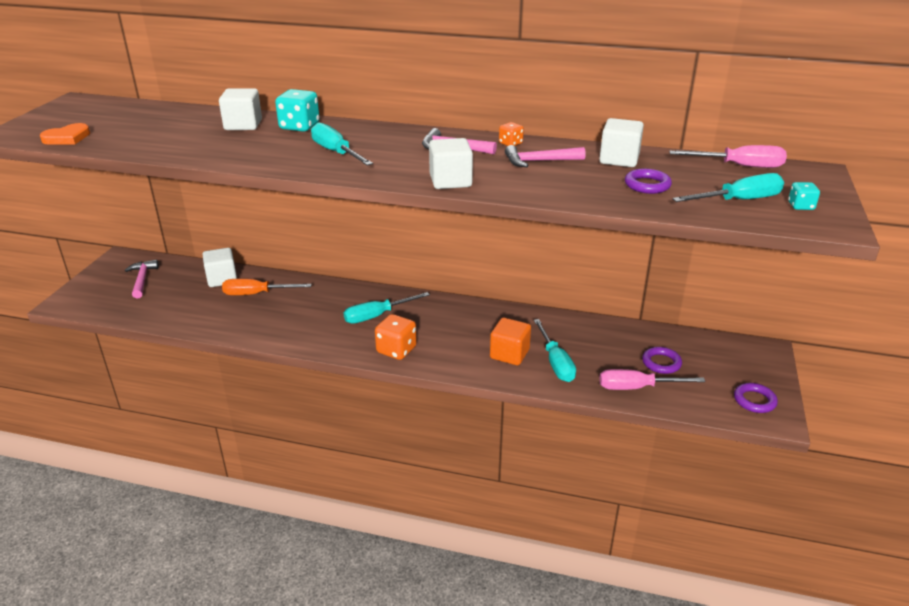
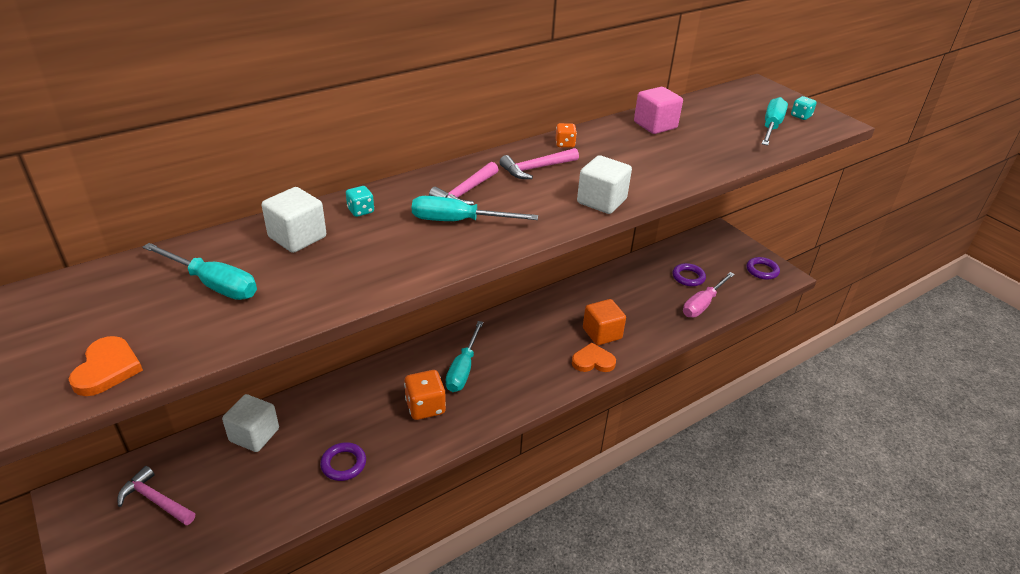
camera: 50 degrees left, 5 degrees up
(257, 294) = (320, 424): orange screwdriver -> none
(299, 127) = (361, 211): turquoise dice -> turquoise dice, size x0.54
(396, 350) = (526, 387): orange dice -> orange dice (425, 407)
(470, 365) = (593, 361): none -> orange heart
(539, 161) = (616, 151): pink hammer -> pink hammer (465, 192)
(555, 362) = (637, 319): turquoise screwdriver -> turquoise screwdriver (213, 284)
(619, 159) = (655, 125): white cube -> pink cube
(647, 185) = (710, 139): purple ring -> purple ring (343, 464)
(739, 166) = (721, 99): pink screwdriver -> none

